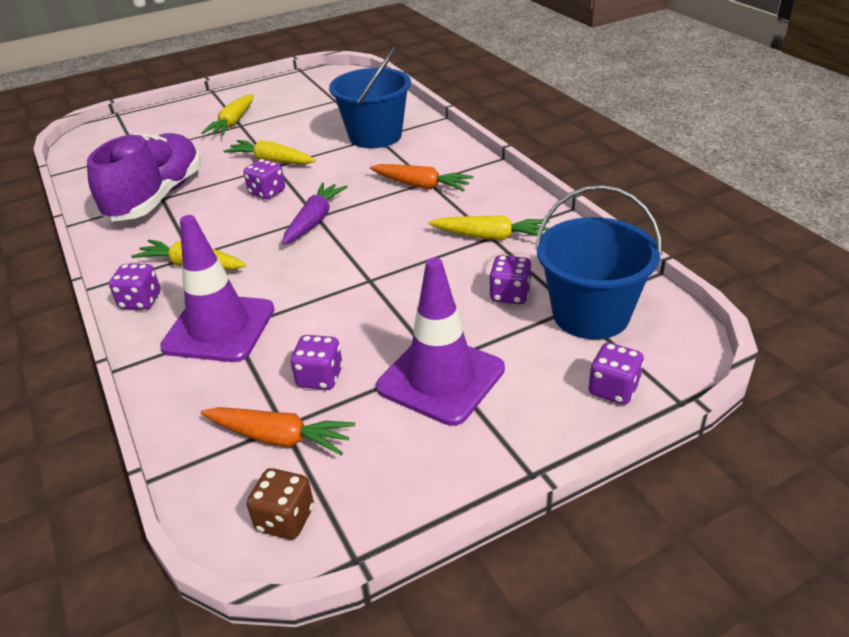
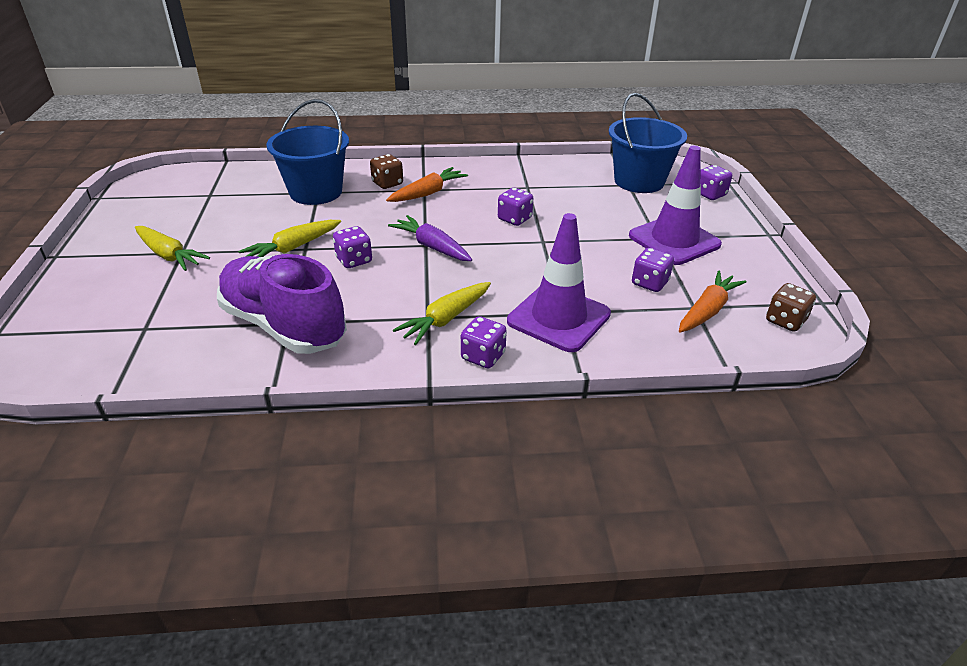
camera: 70 degrees left, 0 degrees up
(422, 160) = (387, 183): none -> brown dice
(491, 237) = (527, 187): yellow carrot -> none
(510, 295) = (601, 198): purple dice -> purple dice (514, 219)

